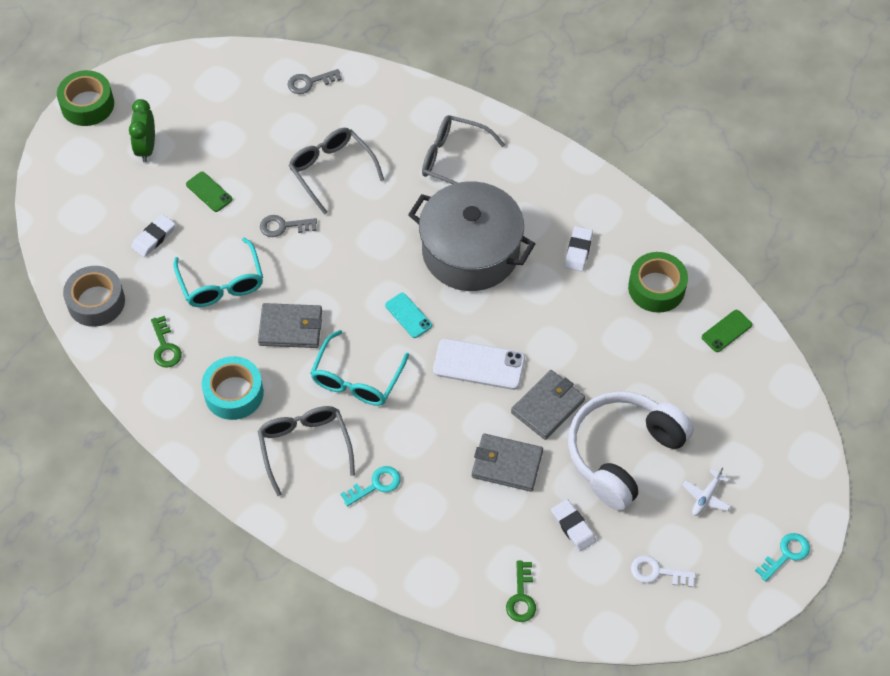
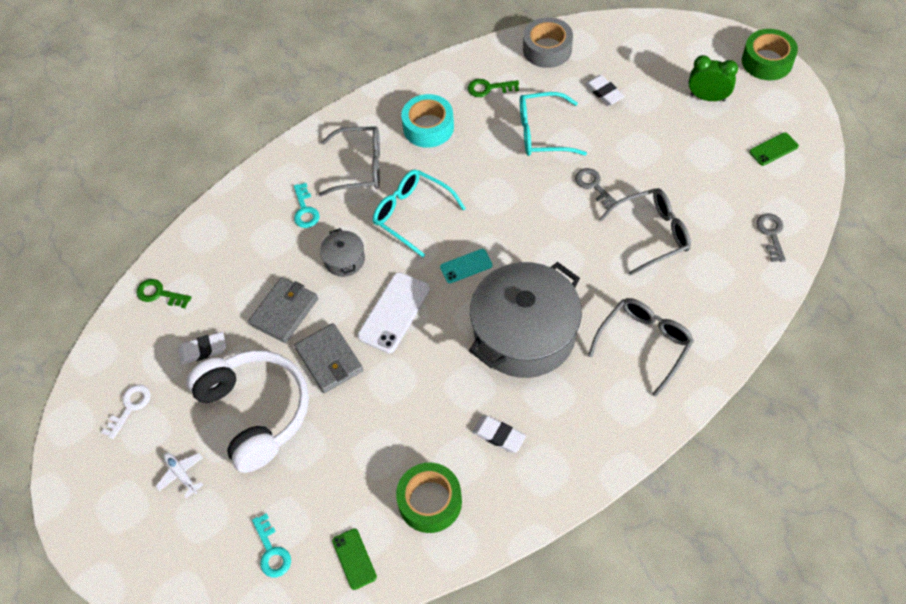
camera: 110 degrees right, 0 degrees up
(209, 192) = (646, 136): green phone -> green phone (773, 149)
(283, 226) = (593, 186): grey key -> grey key turned 45 degrees counterclockwise
(291, 328) = (481, 175): grey wallet -> none
(429, 427) = (344, 260): none -> grey pot
(786, 554) = (92, 530): turquoise key -> turquoise key (272, 551)

